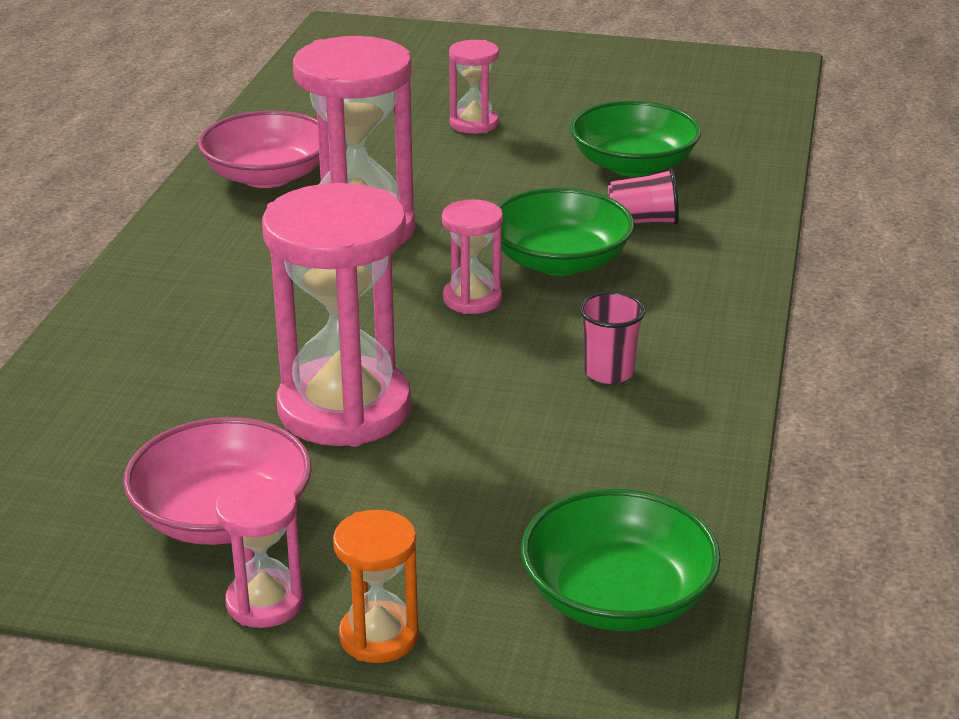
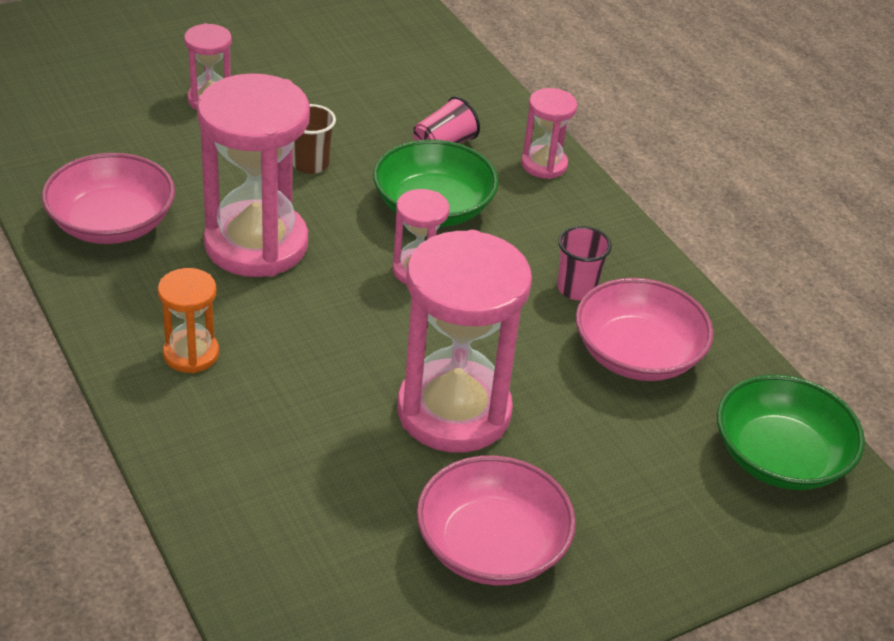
camera: 45 degrees left, 10 degrees up
(265, 602) = (603, 593): pink hourglass -> pink hourglass (544, 165)
(379, 636) = (696, 571): orange hourglass -> orange hourglass (191, 354)
(493, 193) = (310, 164): none -> brown cup
(592, 446) = (637, 354): none -> pink bowl
(633, 165) = (375, 94): green bowl -> none

